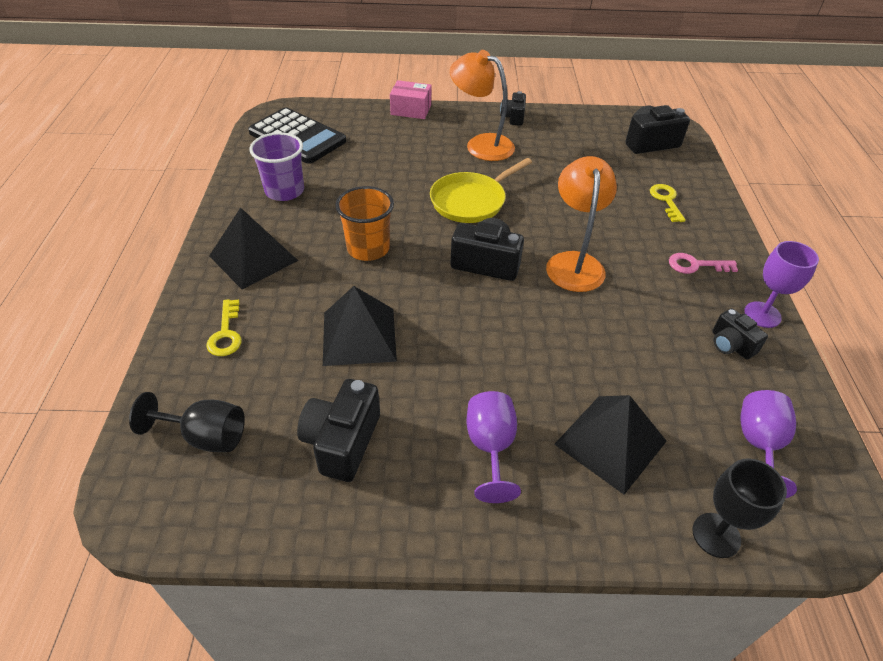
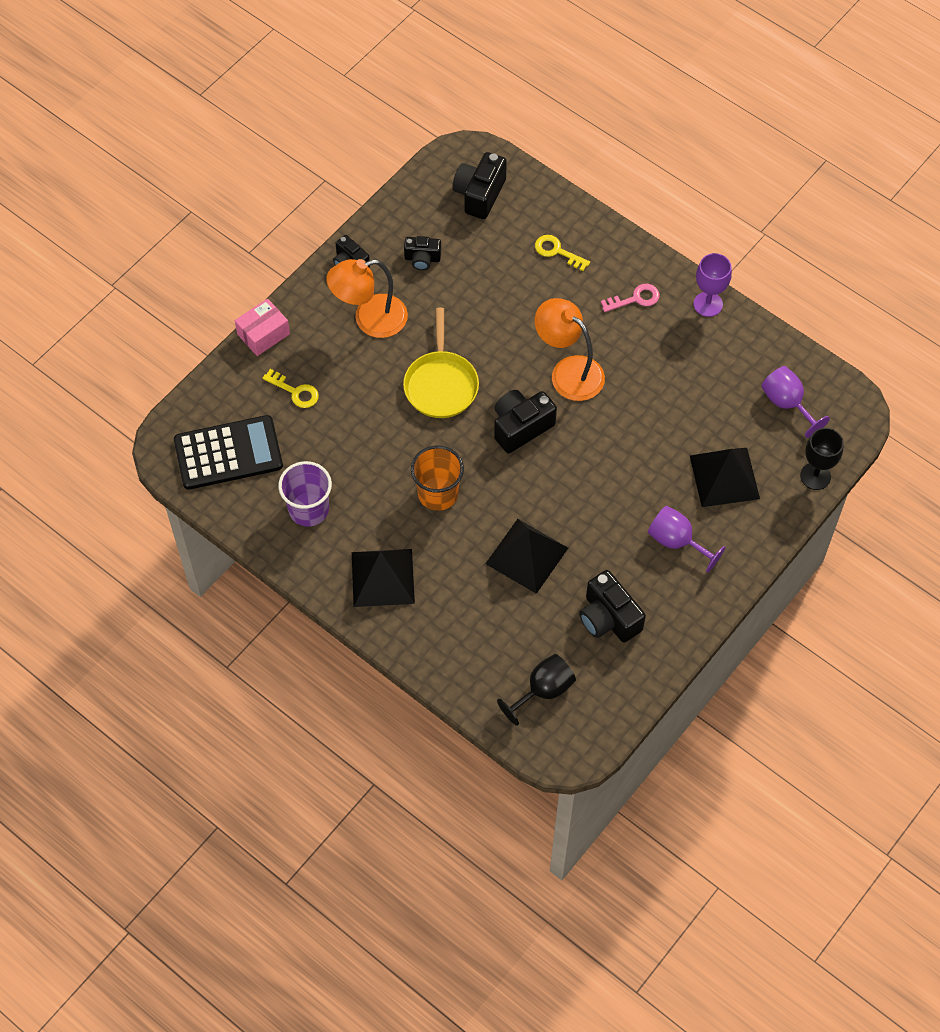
camera: 50 degrees left, 15 degrees up
(226, 333) = (455, 636): yellow key -> yellow key (295, 391)
(695, 265) = (635, 299): pink key -> pink key turned 150 degrees counterclockwise
(731, 345) = (714, 347): black camera -> black camera (422, 259)

